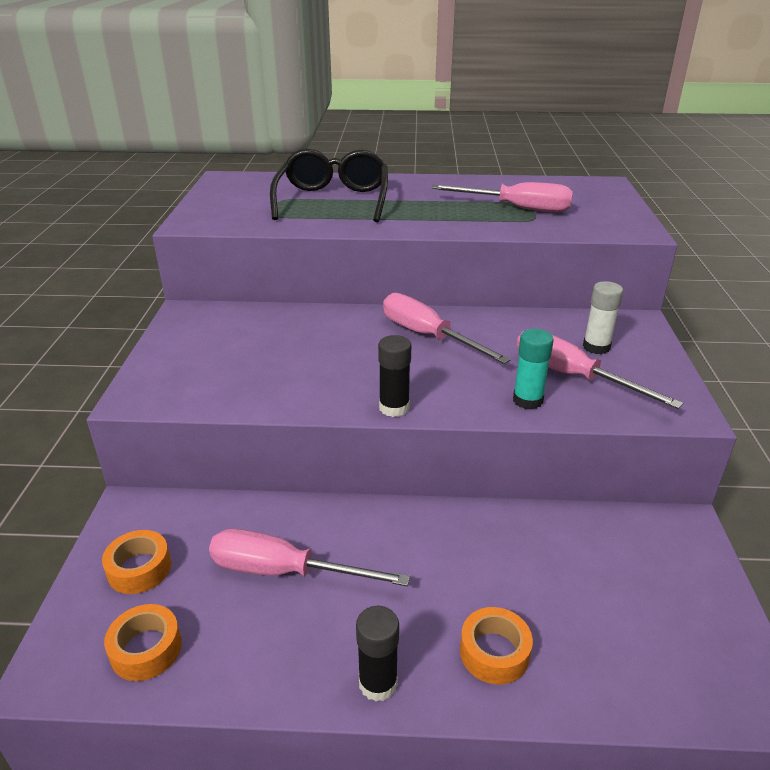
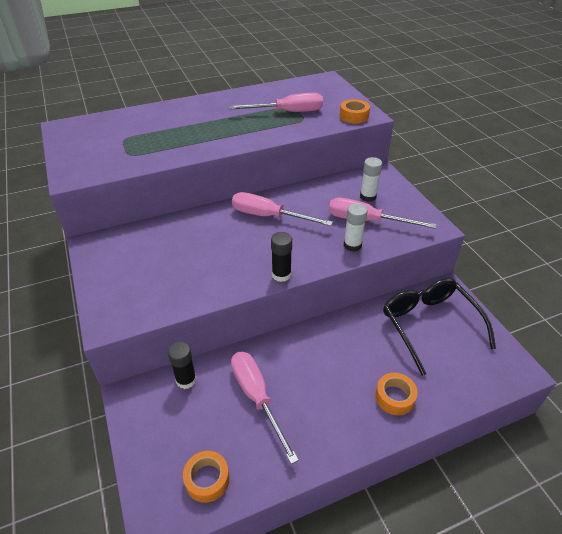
camera: 25 degrees left, 10 degrees up
(139, 569) = (166, 432): orange tape -> orange tape (354, 116)
(284, 571) = (257, 397): pink screwdriver -> pink screwdriver turned 75 degrees clockwise
(333, 200) = (162, 131): black glasses -> black glasses (429, 325)
(378, 683) = (348, 440): black glue stick -> black glue stick (186, 380)
(527, 400) = (352, 245): turquoise glue stick -> white glue stick

